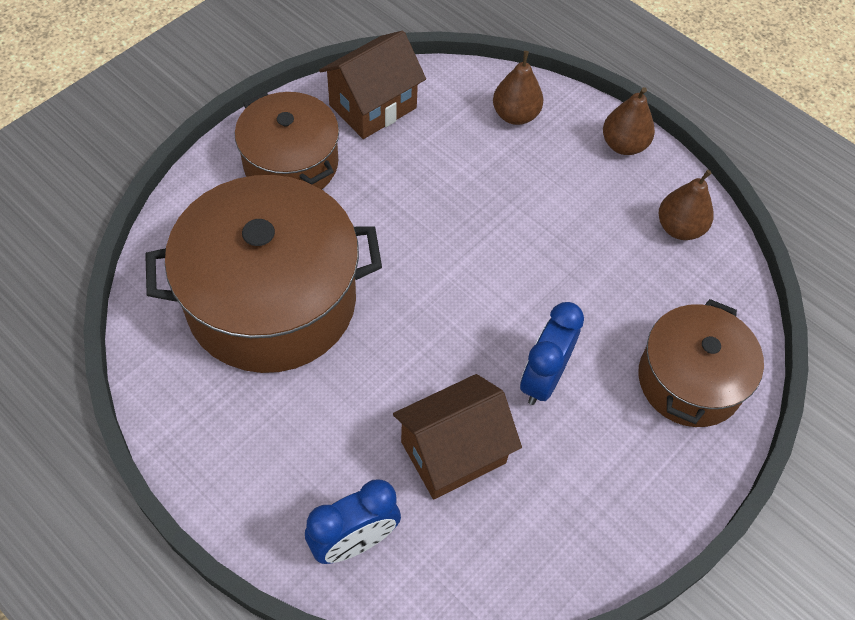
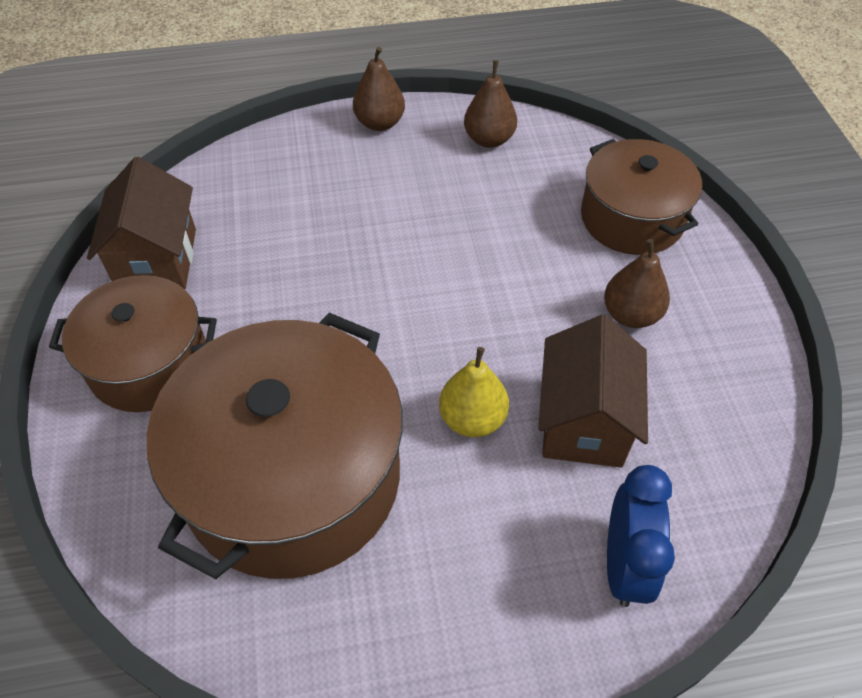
camera: 50 degrees left, 5 degrees down
(398, 378) = (472, 419): none -> yellow pear
(515, 115) = (279, 169): brown pear -> brown pear (631, 314)
(543, 378) = (558, 310): blue clock -> none

